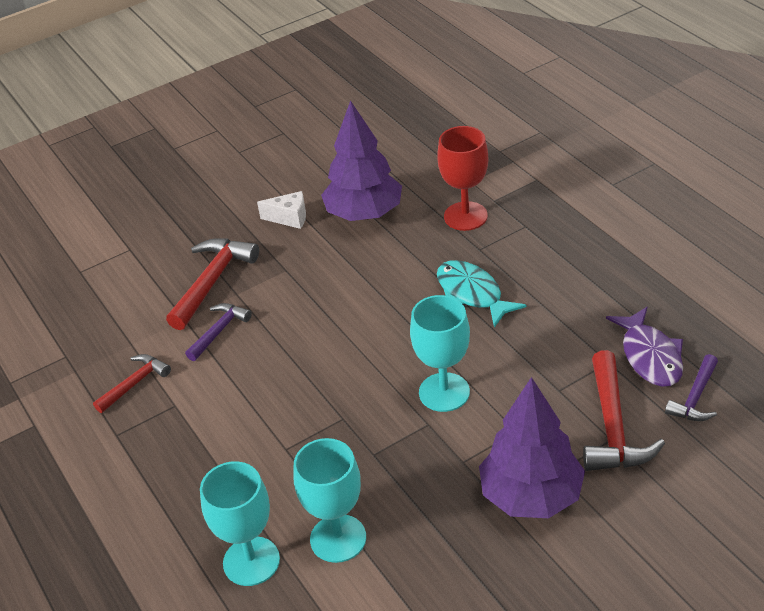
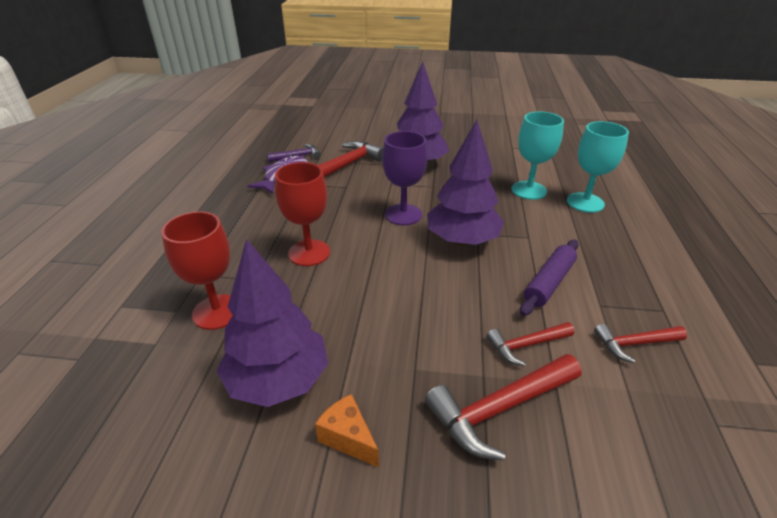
camera: 145 degrees left, 5 degrees down
(219, 331) = (526, 345): purple hammer -> red hammer
(232, 401) = (549, 283): none -> purple rolling pin
(289, 218) = (348, 438): white cheese -> orange cheese
(349, 398) = (462, 240): none -> purple tree
(444, 392) = (403, 214): turquoise goblet -> purple goblet
(472, 294) = (309, 253): turquoise fish -> red goblet

